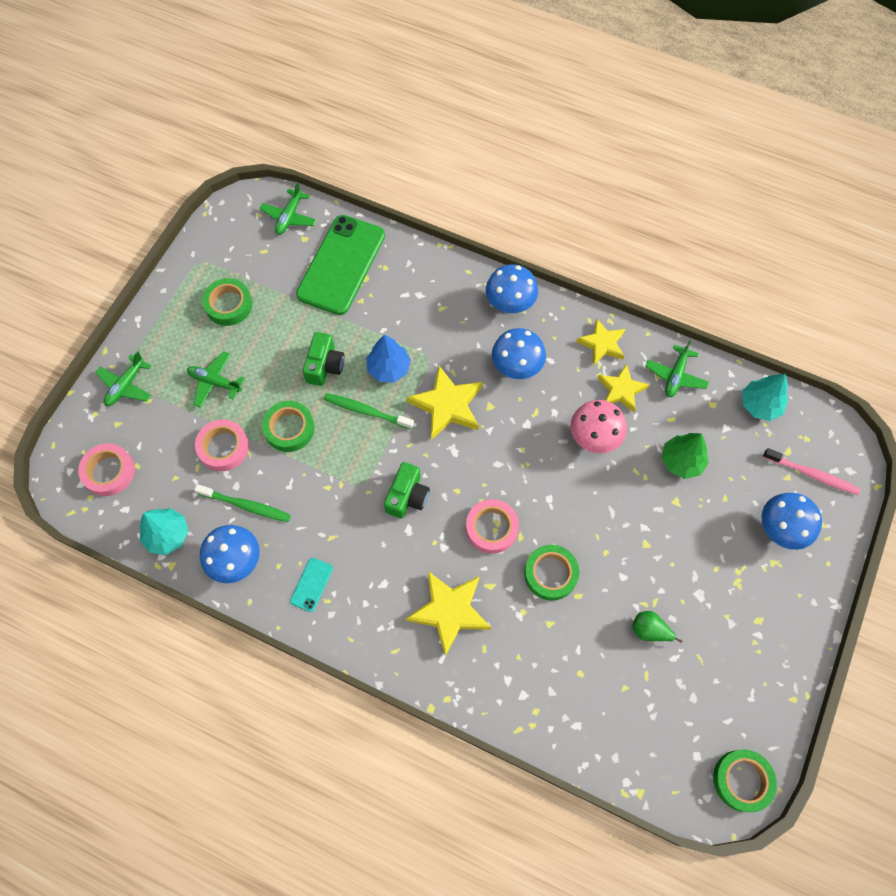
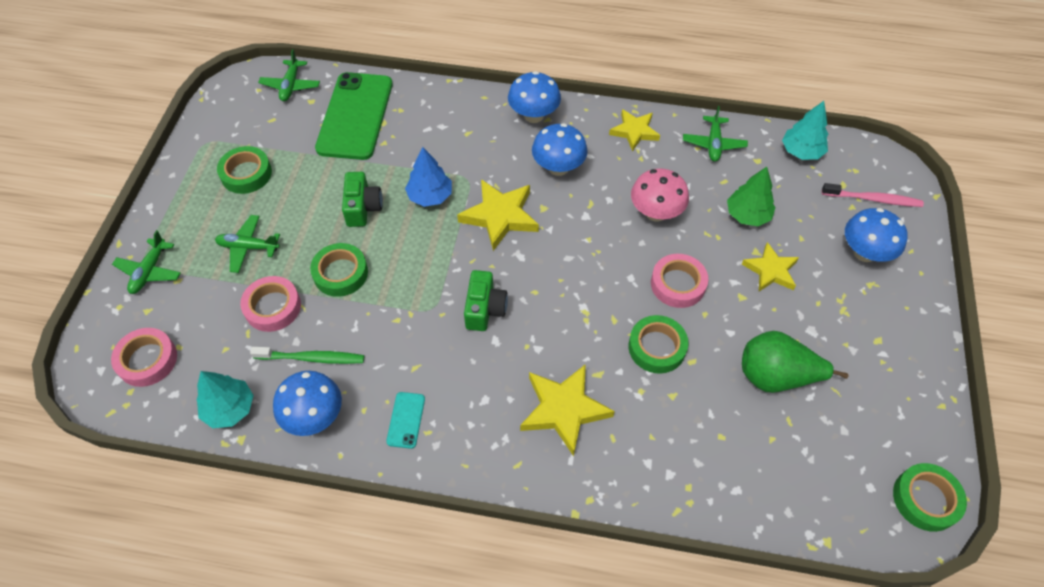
camera: 15 degrees left, 10 degrees down
(366, 411) = (418, 239): green toothbrush -> none
(491, 528) = (582, 318): pink tape -> pink tape (678, 284)
(621, 390) = (666, 166): yellow star -> yellow star (770, 270)
(649, 630) = (775, 376): green pear -> green pear, size x1.88

